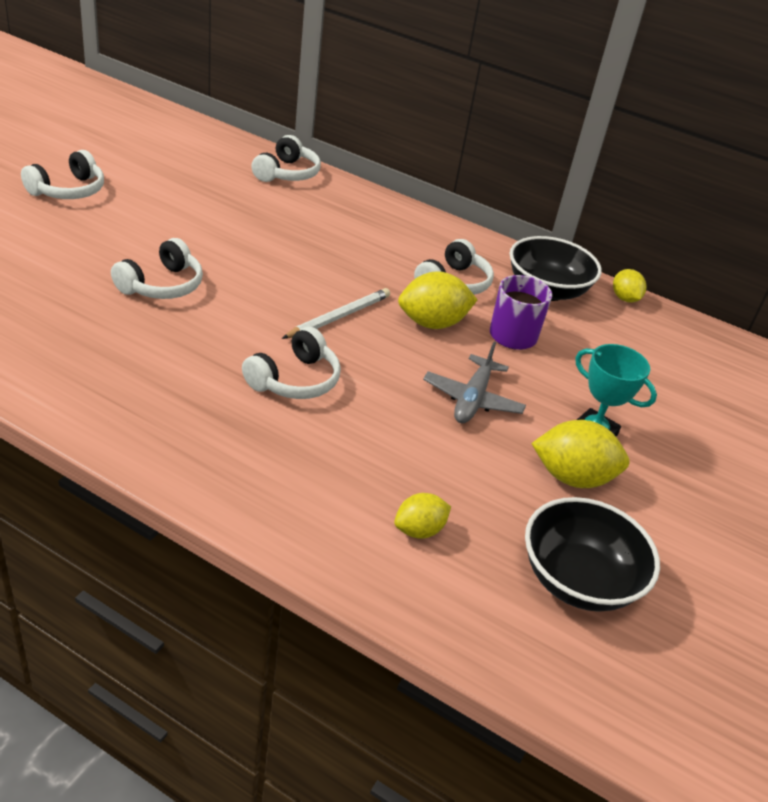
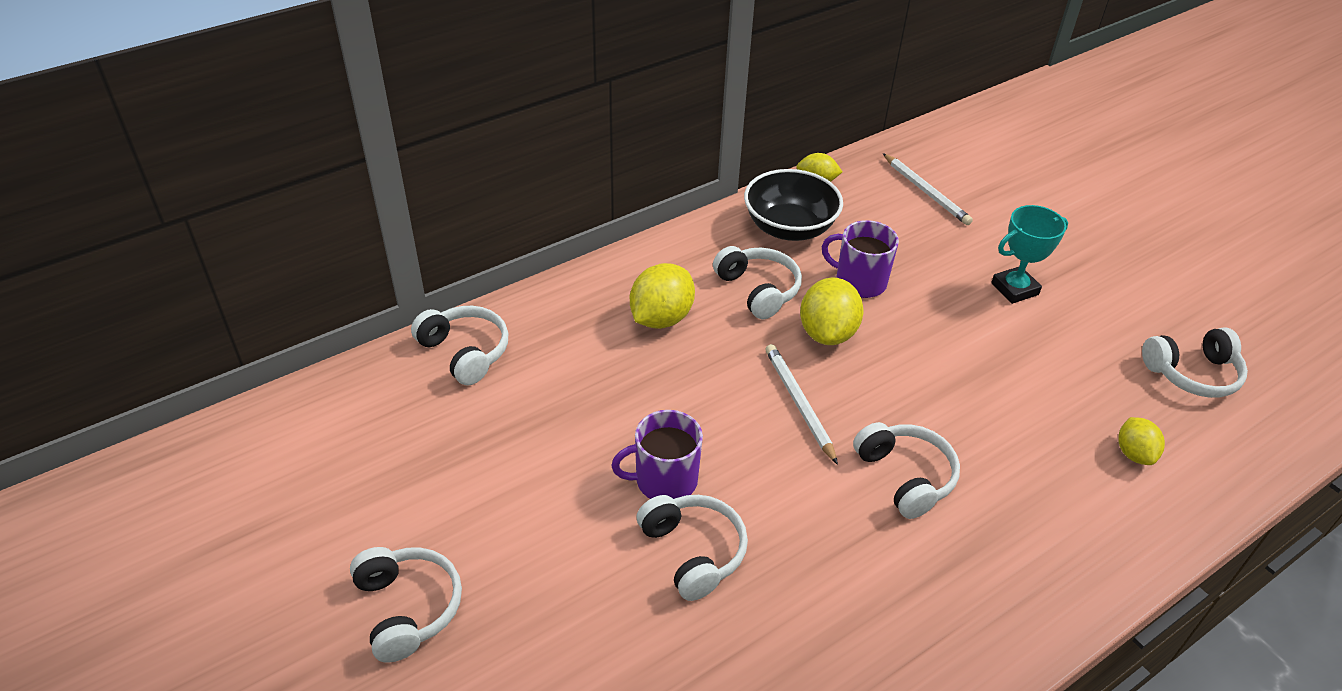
camera: 60 degrees left, 5 degrees up
(221, 265) = (664, 480): none -> purple mug
(472, 399) = (956, 350): grey plane -> none
(572, 477) = (1070, 326): yellow lemon -> yellow lemon (661, 318)
(578, 580) = (1192, 373): black bowl -> white headphones
(682, 364) = (925, 192): none -> white pencil

